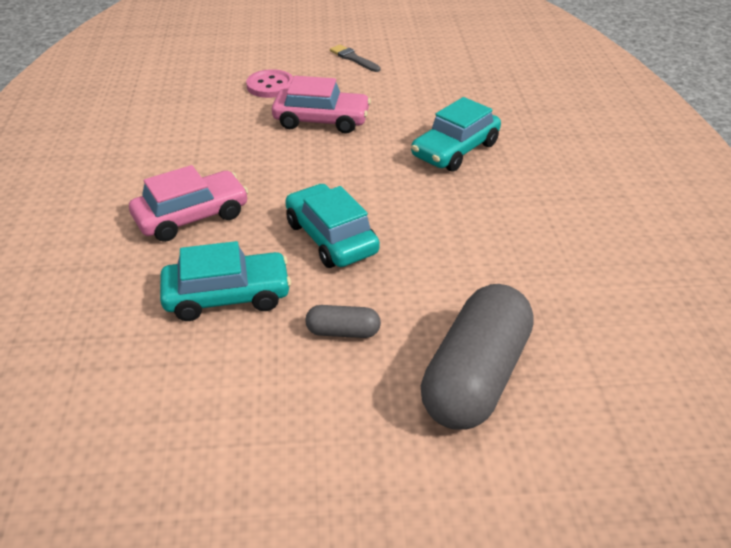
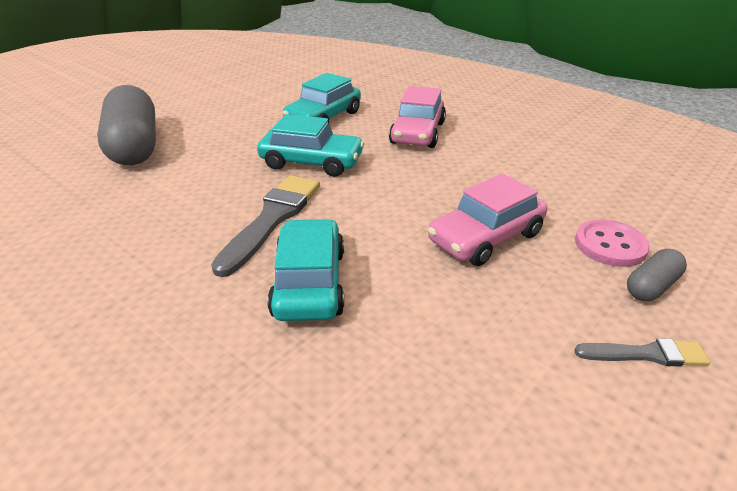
camera: 135 degrees right, 5 degrees down
(343, 332) = (236, 132): grey capsule -> grey capsule (651, 286)
(430, 201) = (272, 219): none -> grey brush

